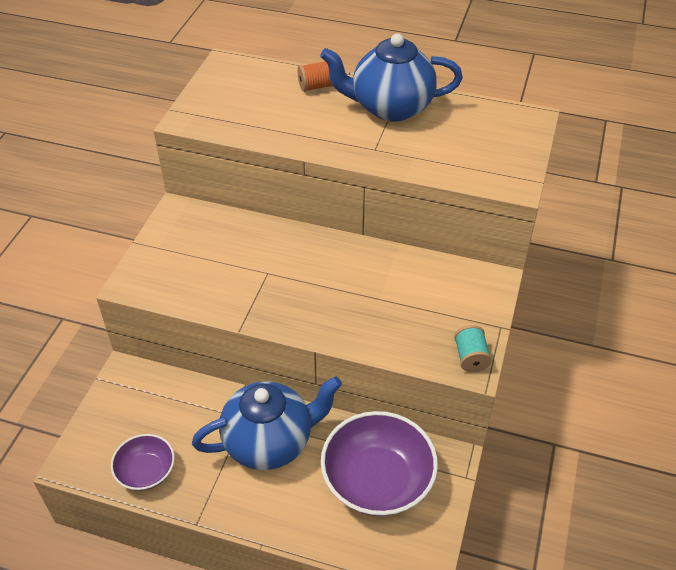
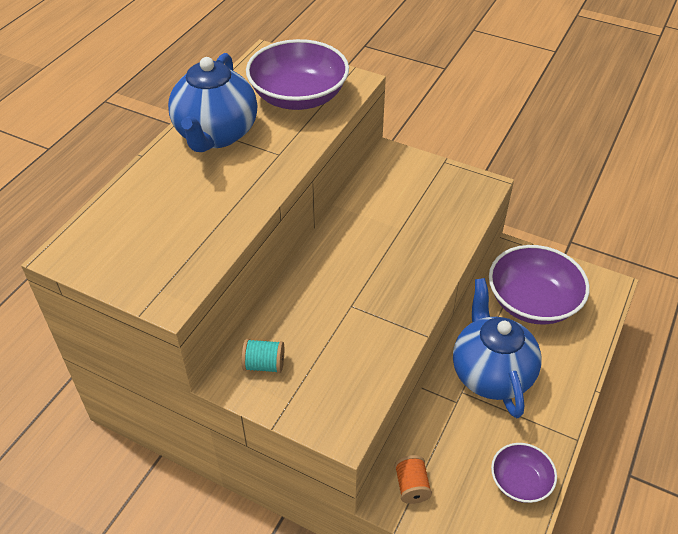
camera: 80 degrees left, 0 degrees up
(316, 86) = (154, 183): orange spool -> orange spool (412, 486)
(469, 149) = (298, 97): none -> purple bowl
(470, 357) = (475, 184): turquoise spool -> turquoise spool (264, 365)

